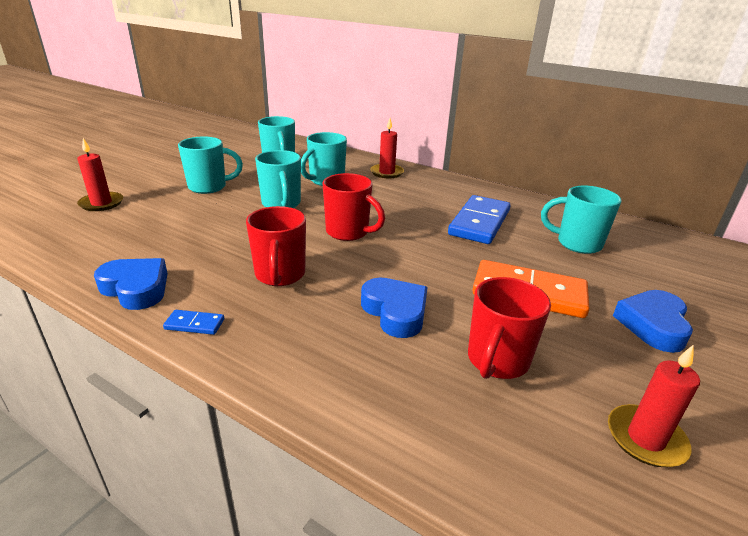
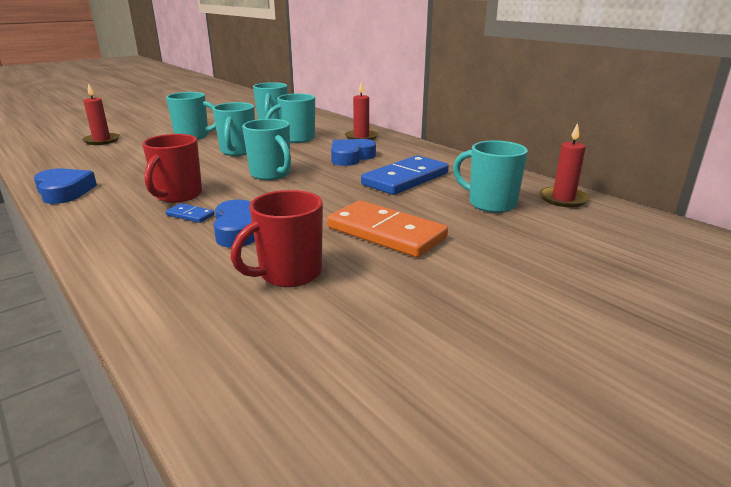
camera: 20 degrees right, 5 degrees down
(194, 324) = (78, 217): blue domino -> blue domino (190, 215)
(348, 232) = (271, 174): red mug -> turquoise mug
(645, 438) = (359, 350): red candle -> red candle (563, 199)
(653, 325) = (488, 273): blue heart -> blue heart (351, 157)

